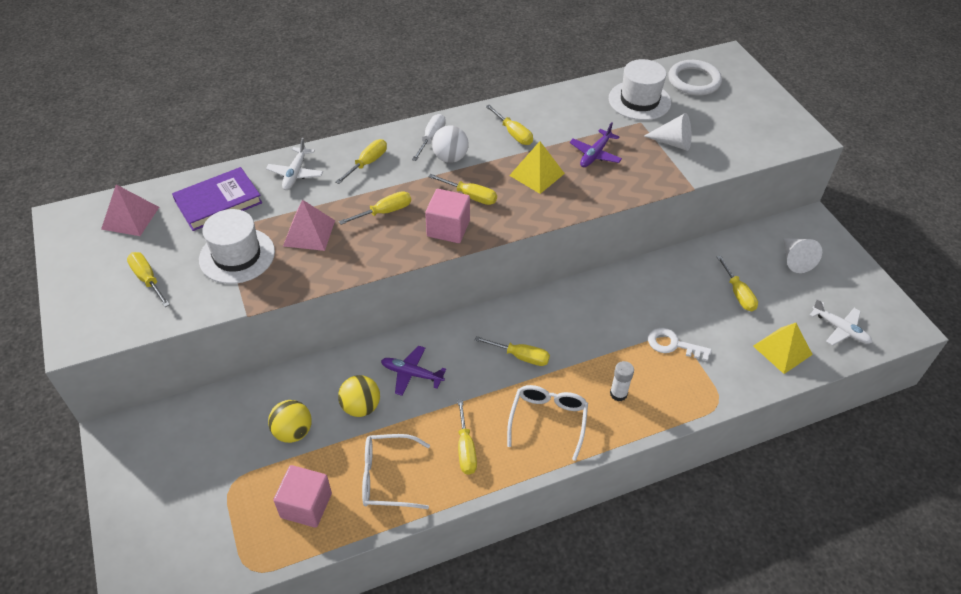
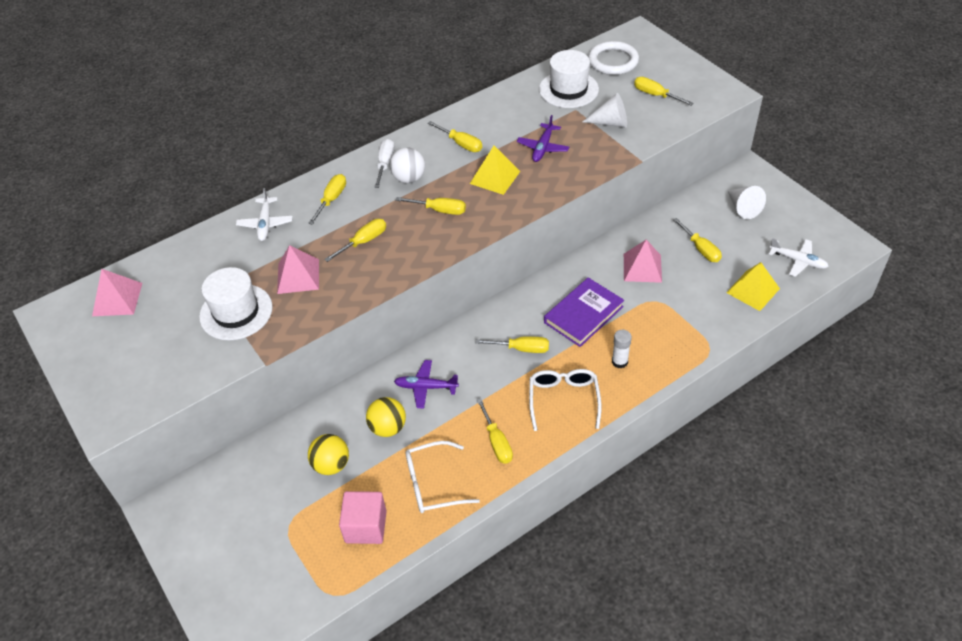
camera: 10 degrees left, 0 degrees up
(148, 279) = (157, 353): yellow screwdriver -> yellow screwdriver (656, 95)
(218, 202) = (199, 266): purple book -> purple book (583, 314)
(448, 228) = (428, 244): pink cube -> none
(670, 300) = (642, 268): none -> pink pyramid
(673, 345) = (656, 307): white key -> none

